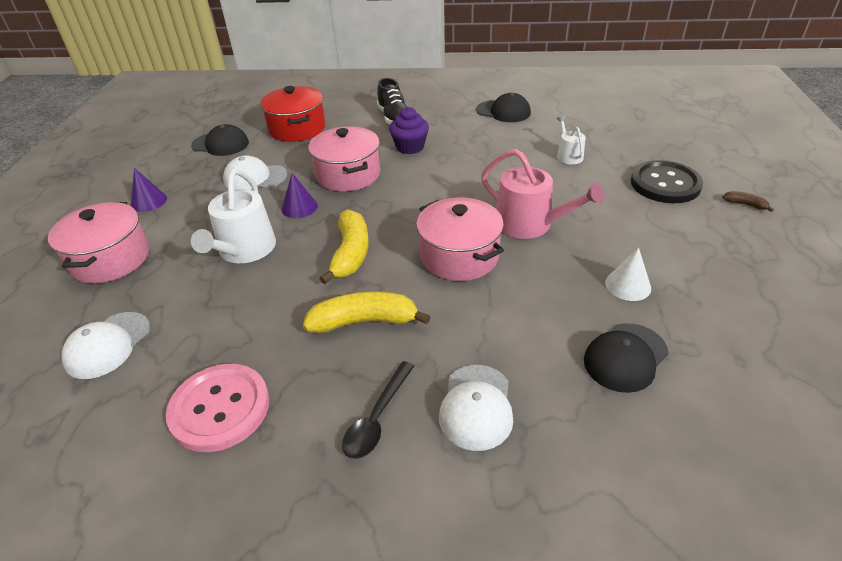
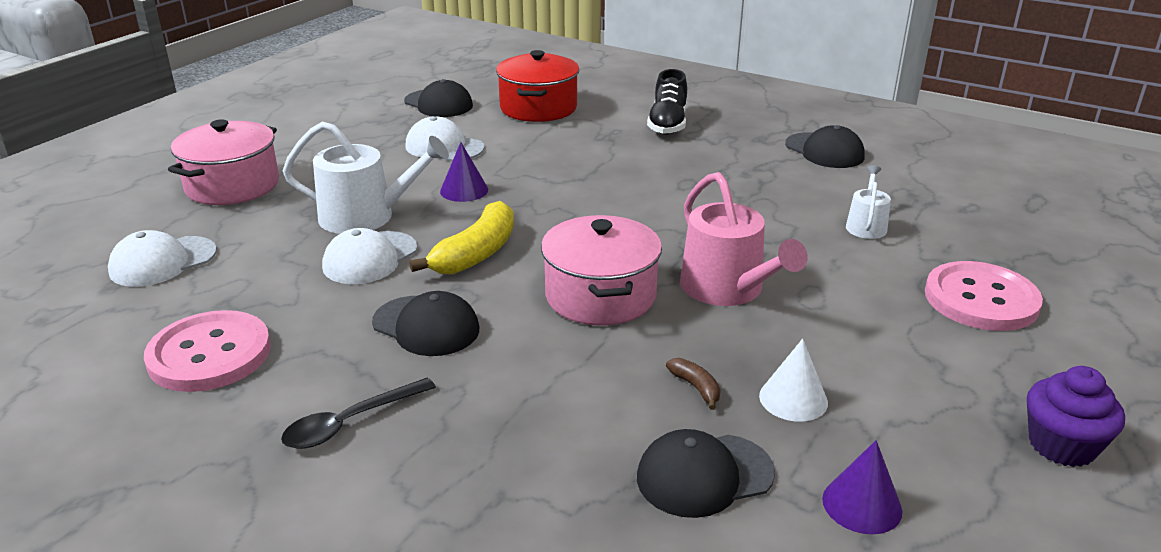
camera: 25 degrees right, 10 degrees down
(148, 201) = (315, 141): purple cone -> purple cone (862, 504)
(244, 250) = (366, 216): white watering can -> white watering can turned 120 degrees counterclockwise
(348, 174) = (551, 171): pink pot -> none
(364, 321) = (426, 326): yellow banana -> black cap
(410, 147) = (656, 161): purple cupcake -> purple cupcake (1062, 445)
(476, 407) = (467, 454): white cap -> white cap (370, 258)
(665, 184) = (981, 299): black button -> pink button
(745, 204) = (1089, 362): brown banana -> brown banana (696, 388)

